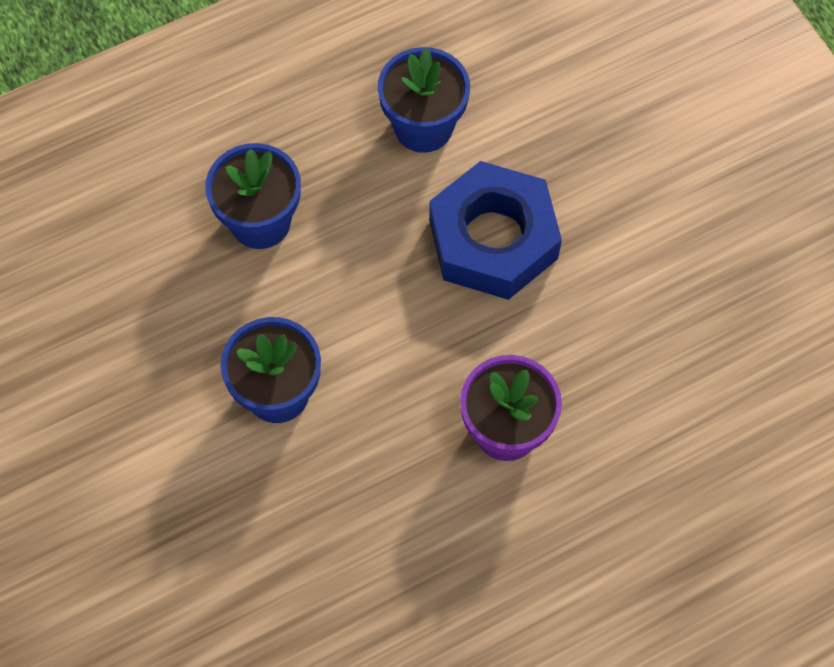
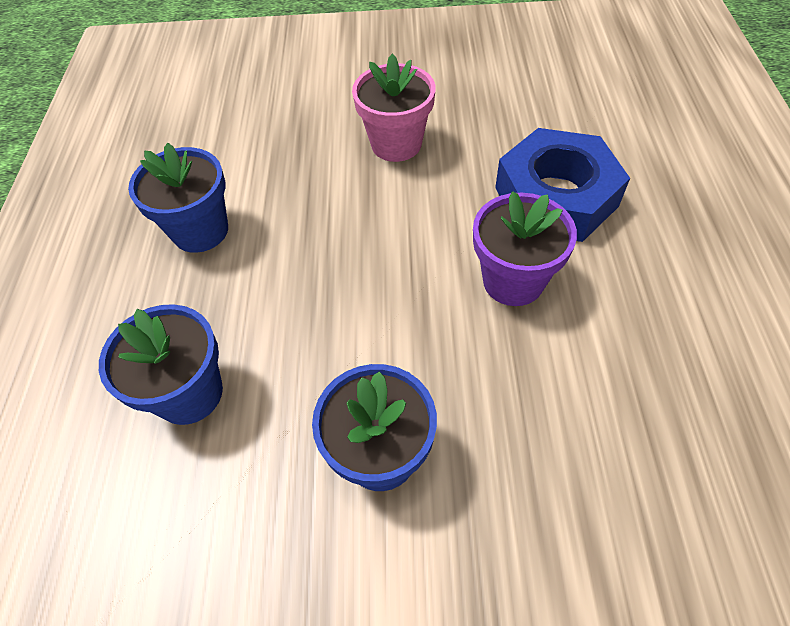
camera: 60 degrees left, 10 degrees down
(493, 239) = (334, 224): blue nut -> blue nut (555, 197)
(636, 244) = (396, 144): none -> pink flower pot

